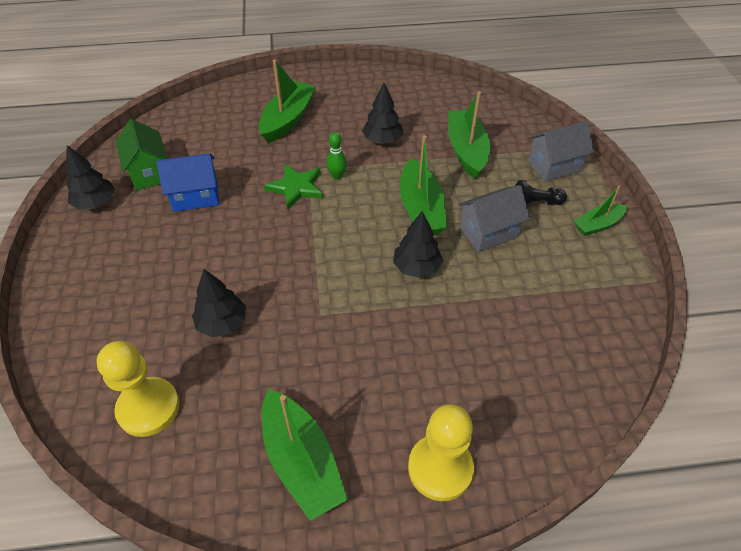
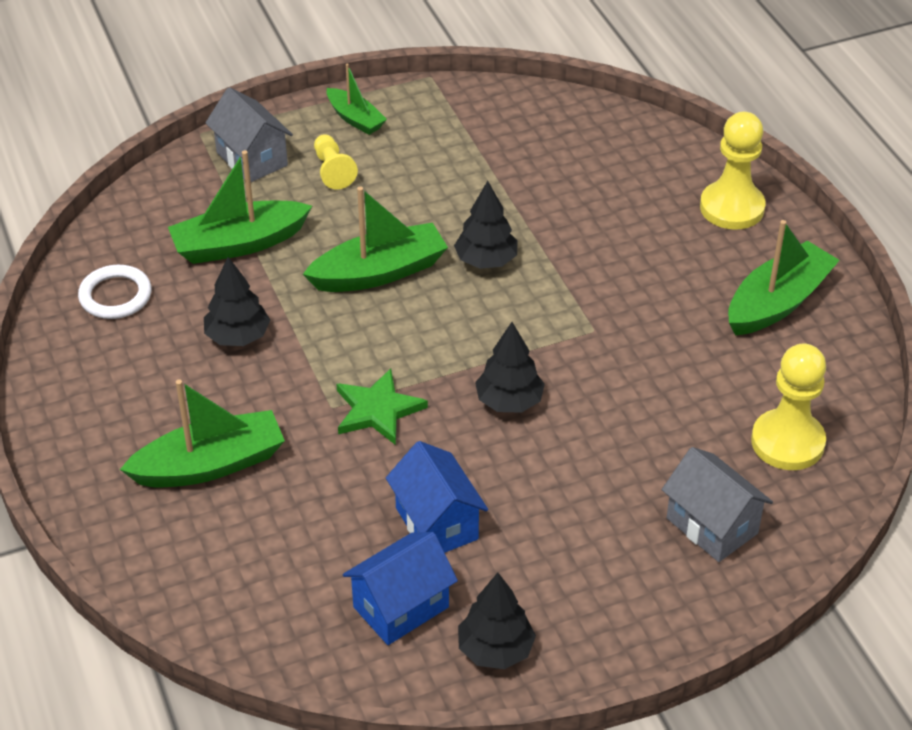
camera: 105 degrees left, 5 degrees down
(149, 172) = (401, 607): green house -> blue house
(222, 323) = (648, 415): black tree -> black tree (509, 401)
(288, 119) = (210, 465): green boat -> green boat turned 150 degrees clockwise
(337, 176) = (337, 370): green bowling pin -> none
(433, 100) = (115, 296): none -> white ring
(488, 232) = (402, 206): grey house -> grey house (712, 526)
(535, 203) = (333, 171): black pawn -> yellow pawn

